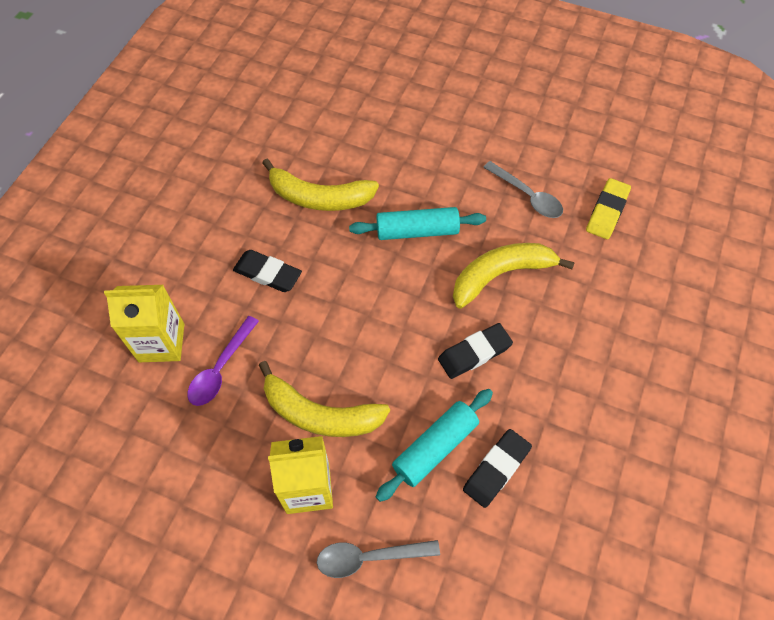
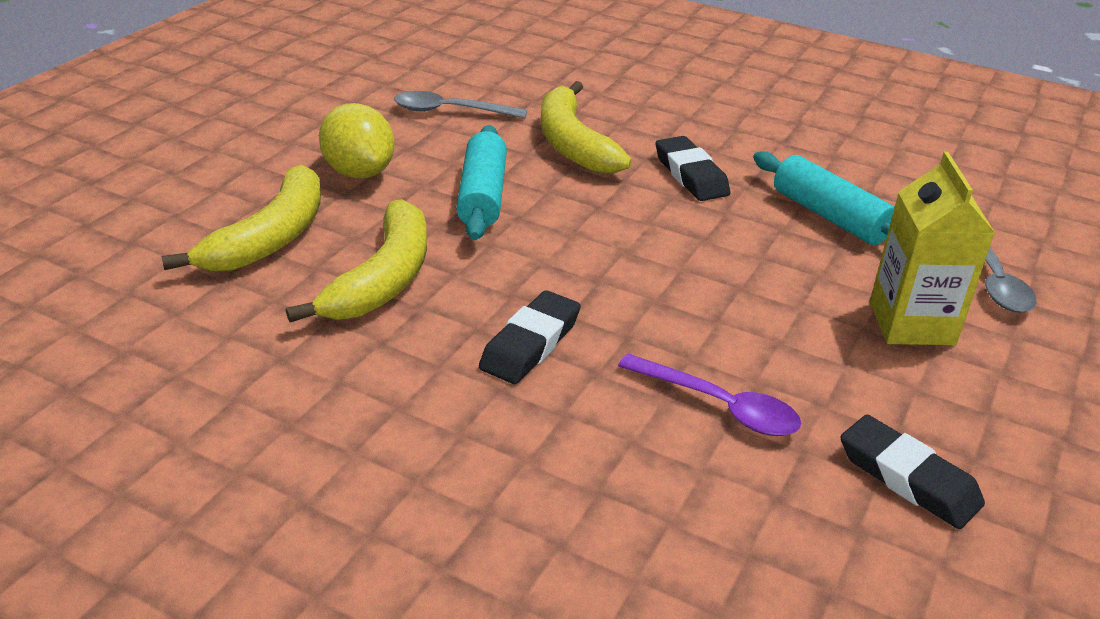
camera: 85 degrees left, 25 degrees down
(161, 342) = (664, 484): yellow carton -> none
(320, 414) = (793, 305): yellow banana -> yellow banana (270, 237)
(431, 163) = (359, 172): none -> yellow lemon
(496, 469) = (850, 179): black eraser -> black eraser (908, 478)
(527, 196) = (450, 111): grey spoon -> grey spoon turned 135 degrees counterclockwise
(607, 211) = (492, 68): yellow eraser -> none

